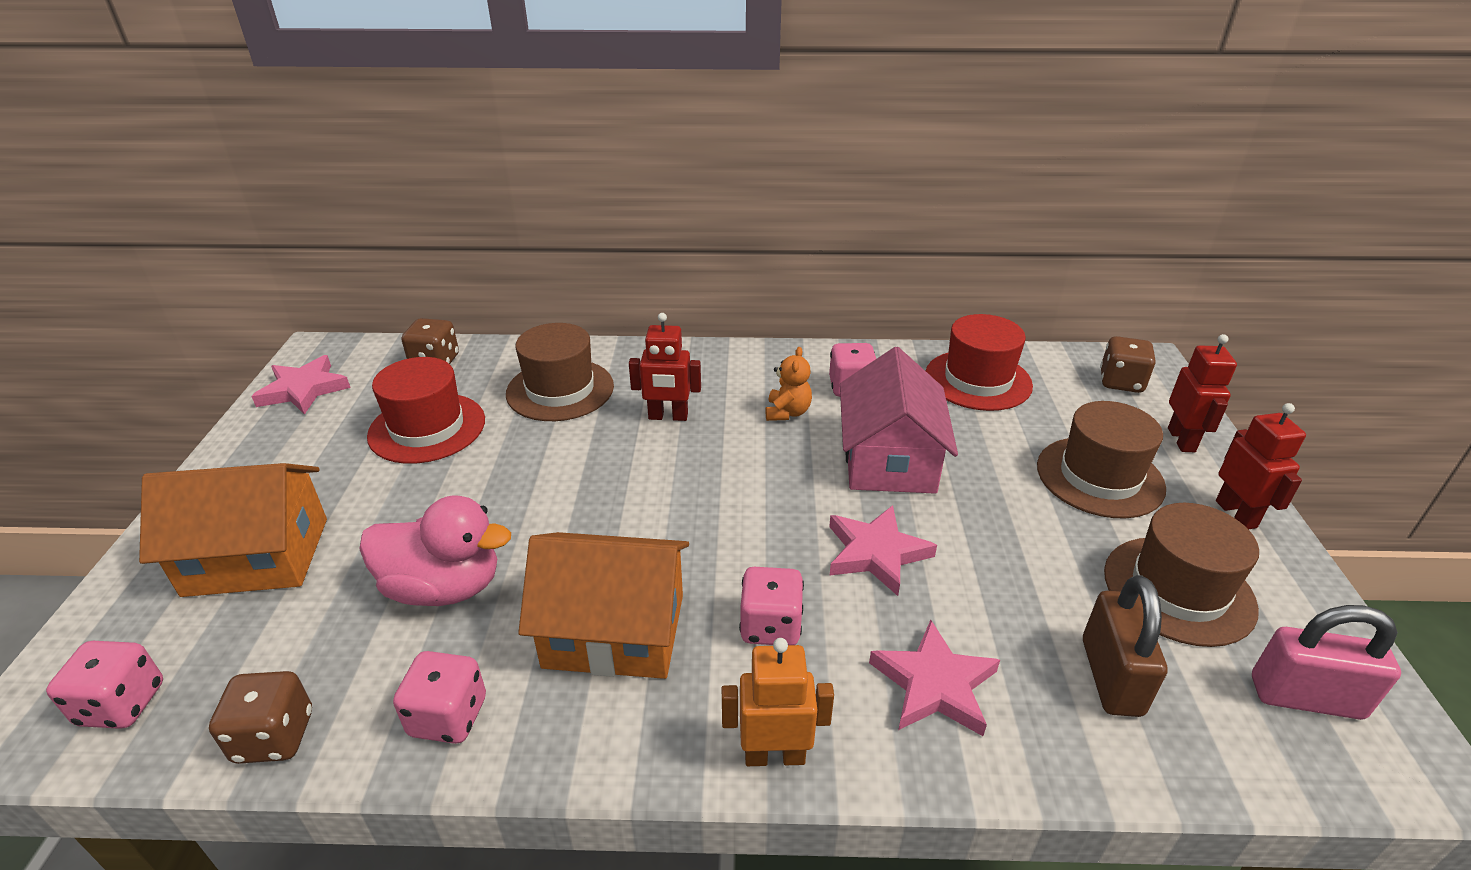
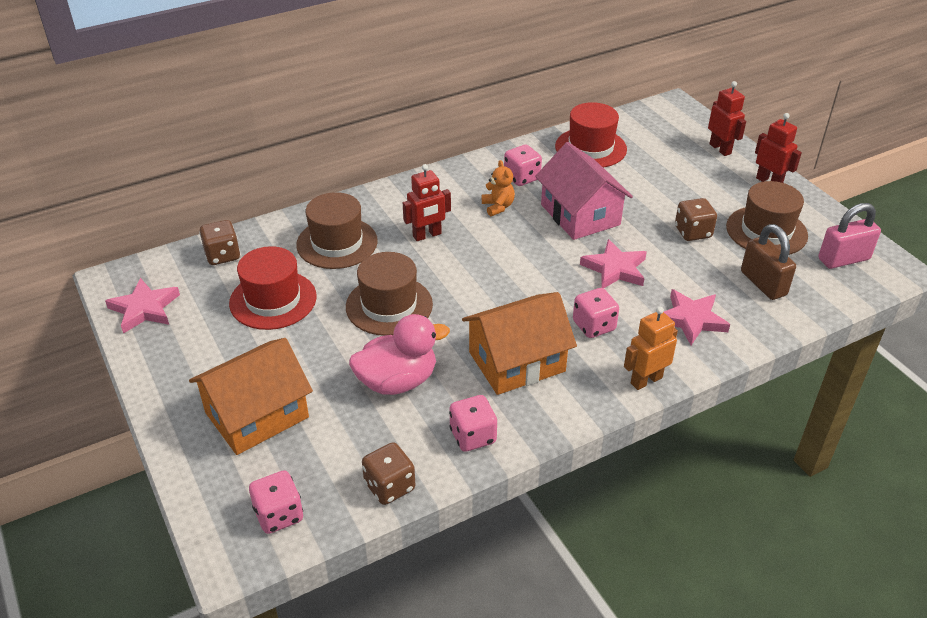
camera: 30 degrees left, 5 degrees up
(1099, 477) = (694, 185): brown hat -> brown hat (389, 305)
(1121, 382) = (668, 123): brown dice -> brown dice (693, 232)

